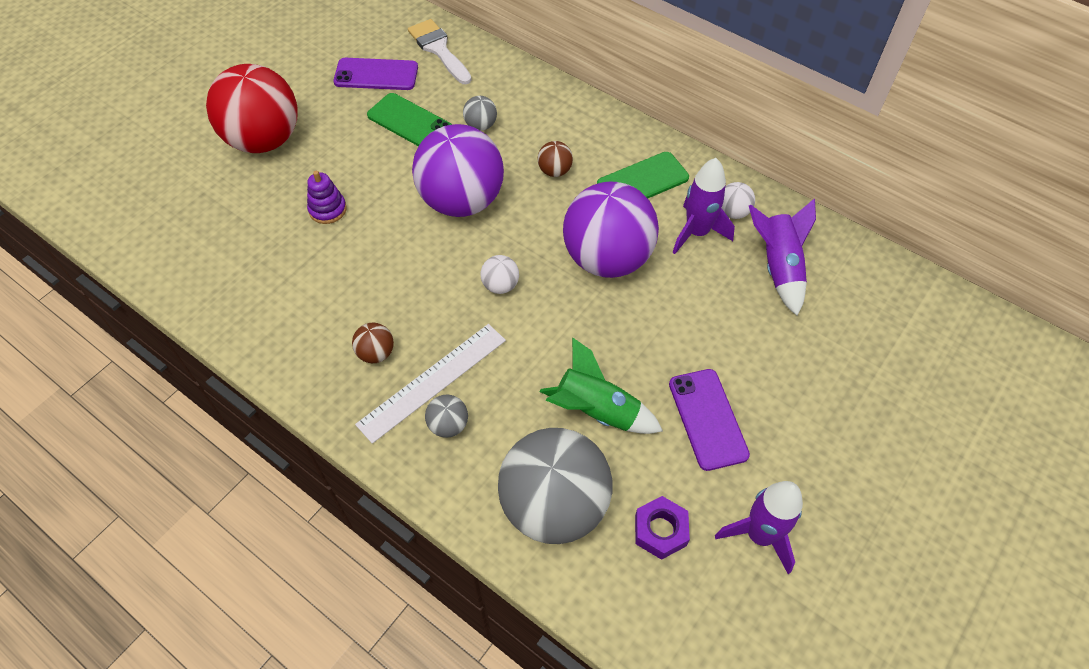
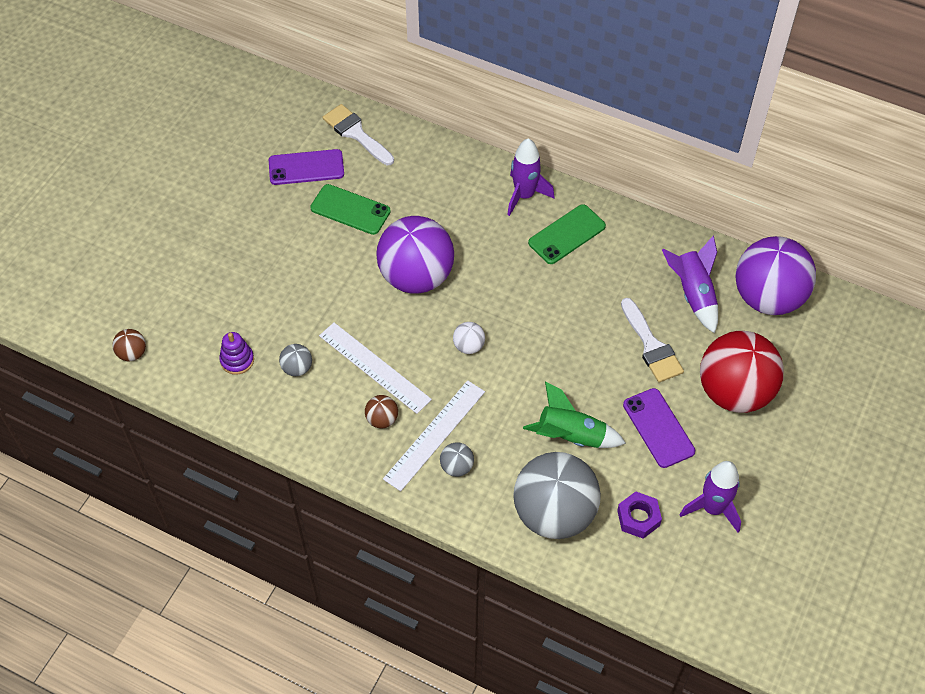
camera: 10 degrees left, 0 degrees up
(264, 140) = (225, 247): red ball -> red ball (734, 392)
(327, 209) = (303, 303): purple stacking toy -> purple stacking toy (237, 360)
(385, 292) = (374, 367): none -> white ruler
(480, 125) = (414, 203): grey ball -> grey ball (297, 368)
(554, 171) = (489, 237): brown ball -> brown ball (132, 353)
(607, 258) = (551, 308): purple ball -> purple ball (768, 297)
(697, 232) = (621, 274): purple rocket -> purple rocket (524, 195)
(717, 319) = (651, 346): none -> white brush
(733, 212) = (648, 251): white ball -> none

